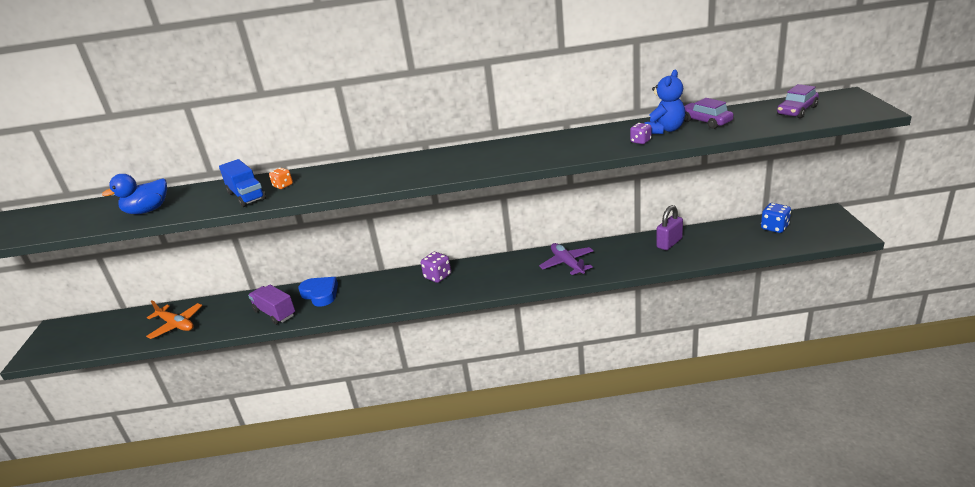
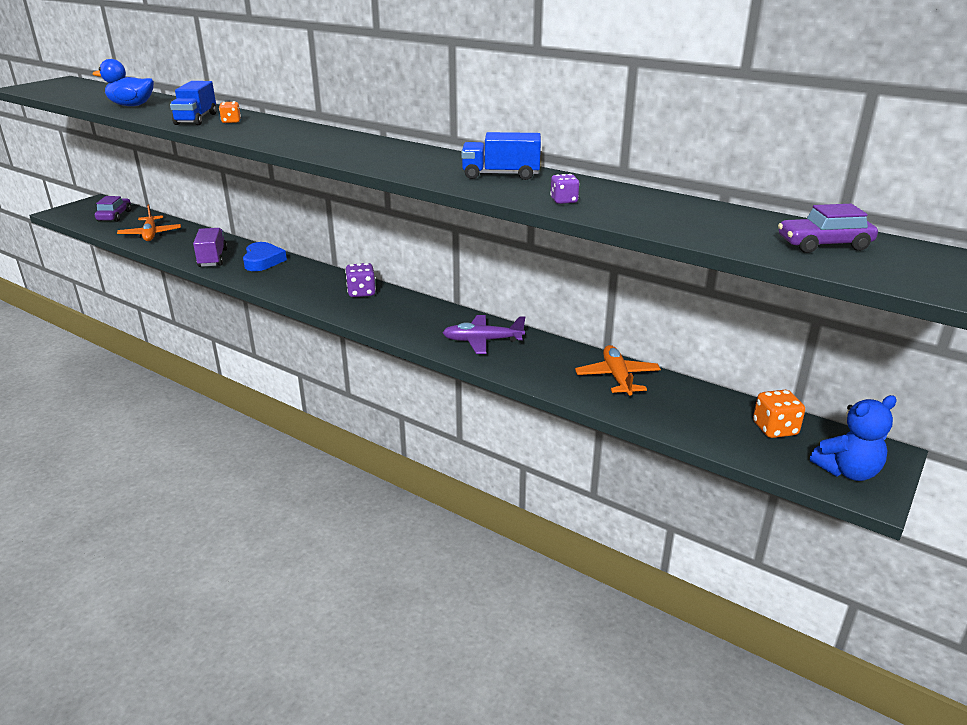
camera: 35 degrees right, 0 degrees up
(567, 263) = (482, 341): purple plane -> purple plane turned 105 degrees counterclockwise
(569, 142) = (501, 175): none -> blue truck
(664, 130) = (616, 201): blue teddy bear -> blue teddy bear (847, 471)
(669, 243) = (617, 377): purple padlock -> orange plane
(705, 122) = (681, 211): purple car -> purple car (114, 216)
(774, 227) = (775, 429): blue dice -> orange dice

